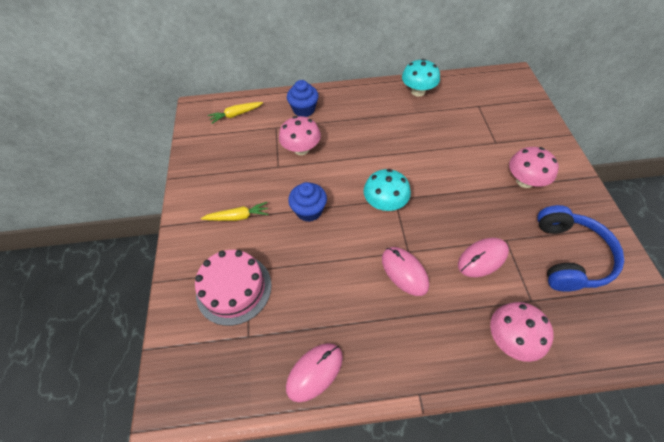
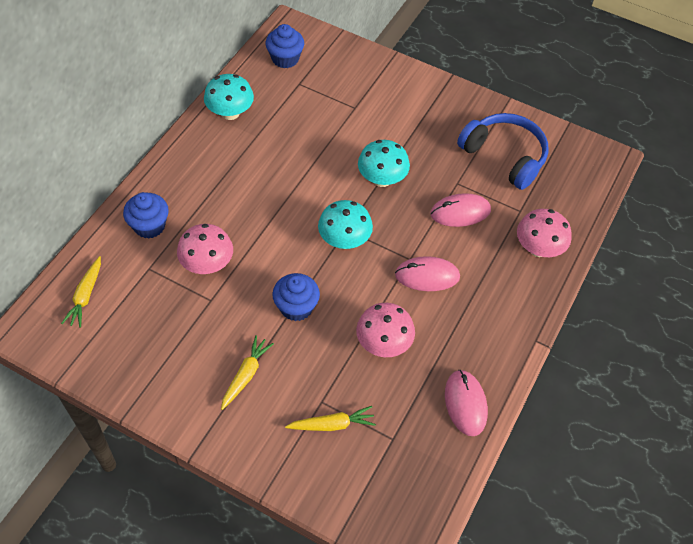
camera: 60 degrees left, 0 degrees up
(234, 288) = (332, 424): pink cake -> yellow carrot
(456, 193) = (382, 179): none -> turquoise mushroom
(482, 258) = (460, 212): pink mouse -> pink mouse turned 75 degrees clockwise
(488, 88) = (285, 59): none -> blue cupcake
(524, 181) = (414, 123): pink mushroom -> pink mushroom (383, 343)

